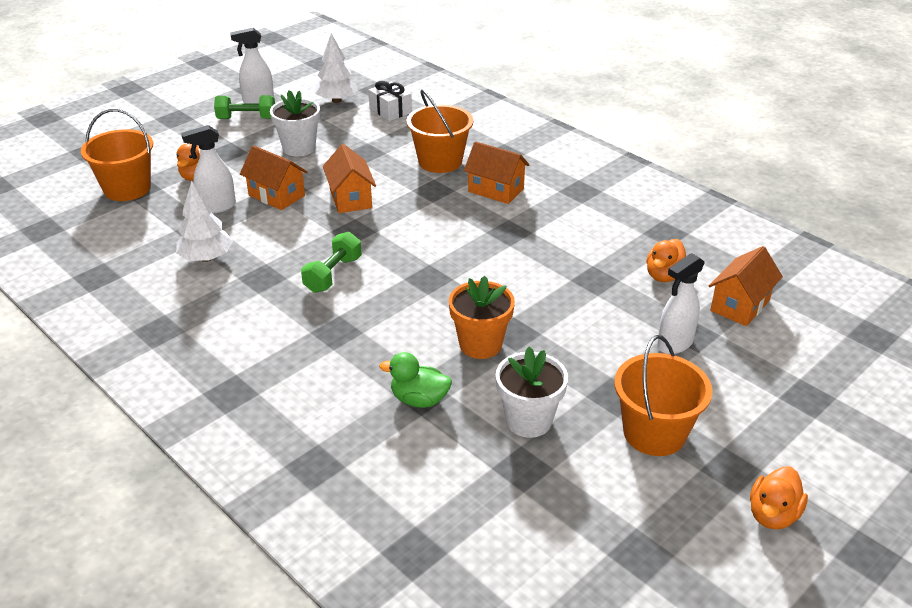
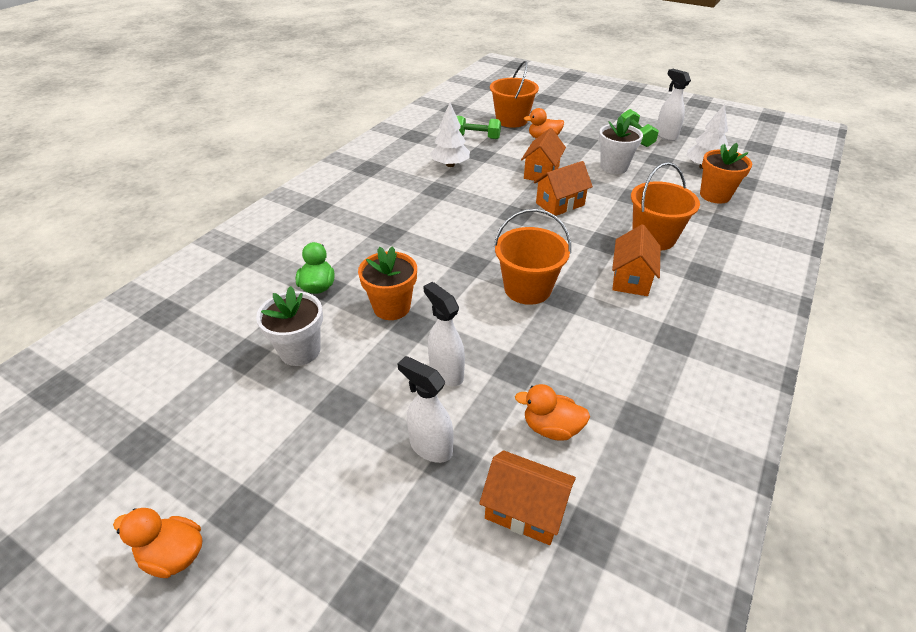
camera: 75 degrees right, 5 degrees up
(217, 207) = (511, 154): white spray bottle -> white spray bottle (446, 372)
(333, 274) = (455, 217): green dumbbell -> green dumbbell (476, 137)
(390, 111) = (715, 195): white gift -> orange flower pot
(654, 433) = (290, 441): orange bucket -> orange bucket (527, 288)

